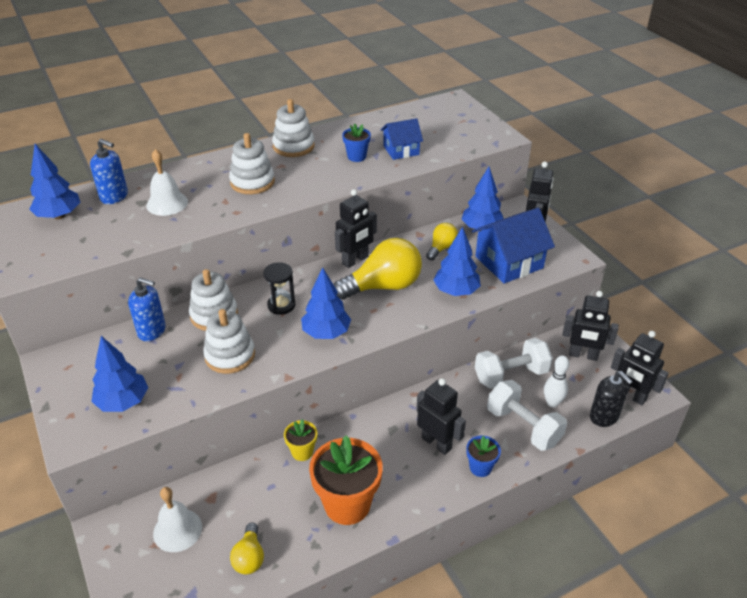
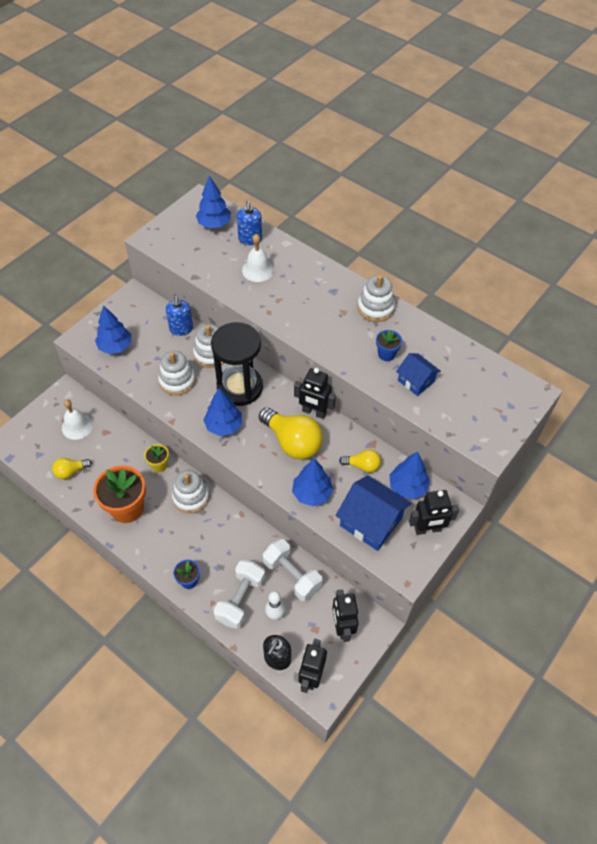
camera: 65 degrees right, 15 degrees up
(252, 182) = (311, 304): white stacking toy -> white stacking toy (191, 497)
(281, 305) = (240, 387): black hourglass -> black hourglass, size x2.11
(436, 443) = (200, 544): black robot -> none

